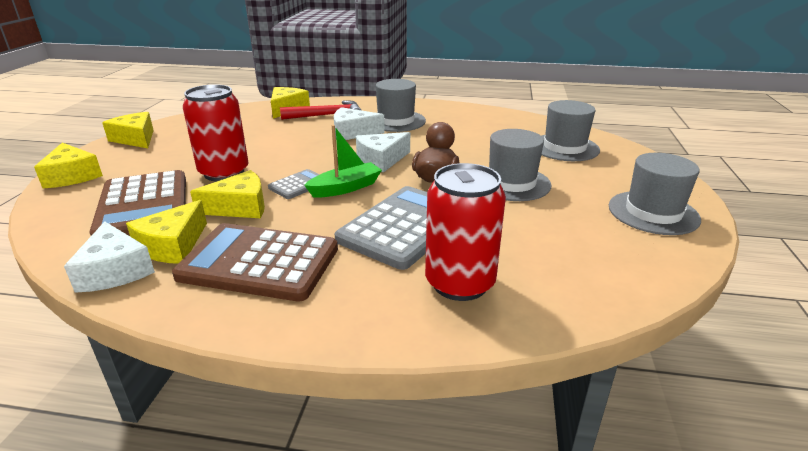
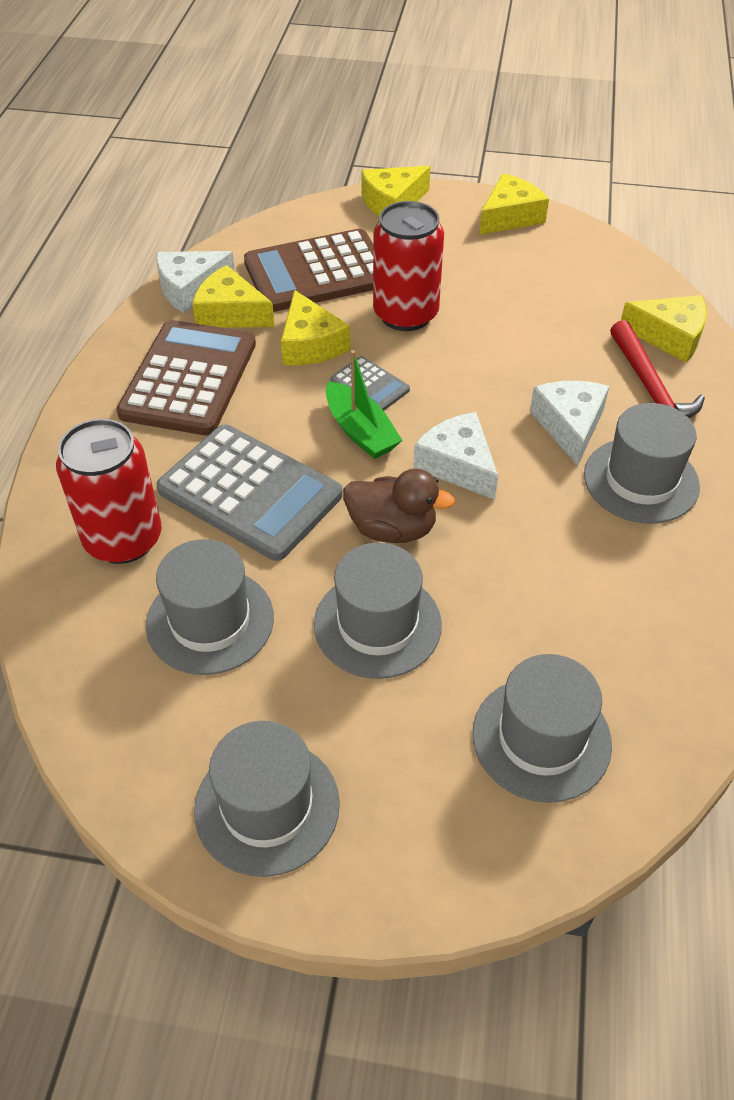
camera: 90 degrees right, 20 degrees up
(530, 237) = (210, 621): none -> grey hat

